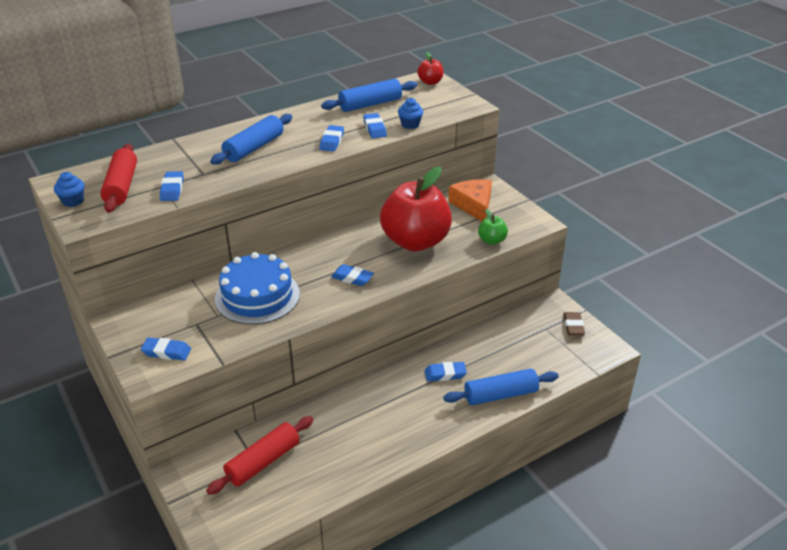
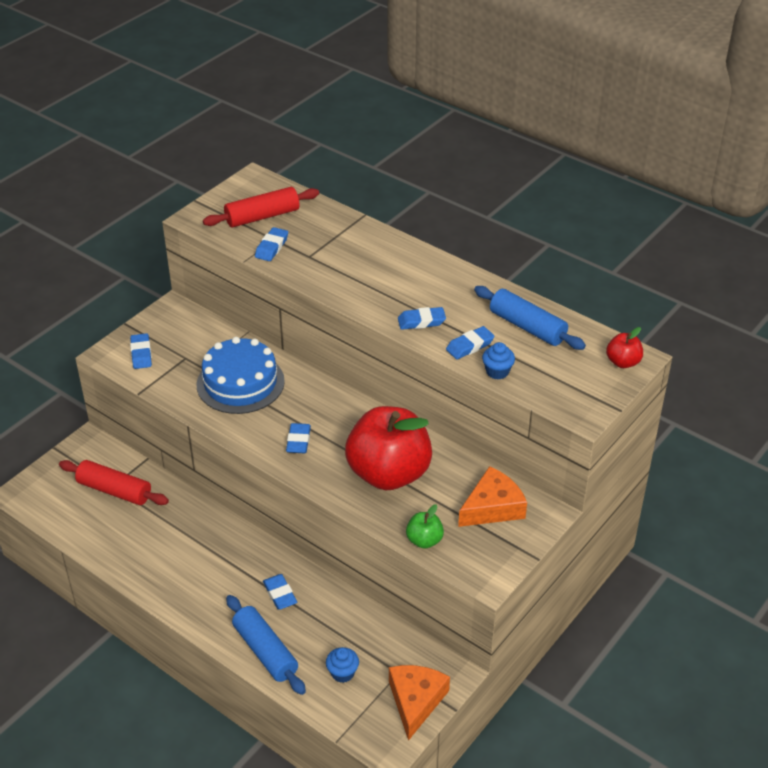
camera: 70 degrees right, 5 degrees up
(73, 201) = (225, 200): blue cupcake -> blue cupcake (342, 673)
(172, 189) = (272, 247): blue eraser -> blue eraser turned 45 degrees counterclockwise
(254, 148) = (376, 272): blue rolling pin -> none
(573, 326) = (415, 701): brown eraser -> orange cheese

